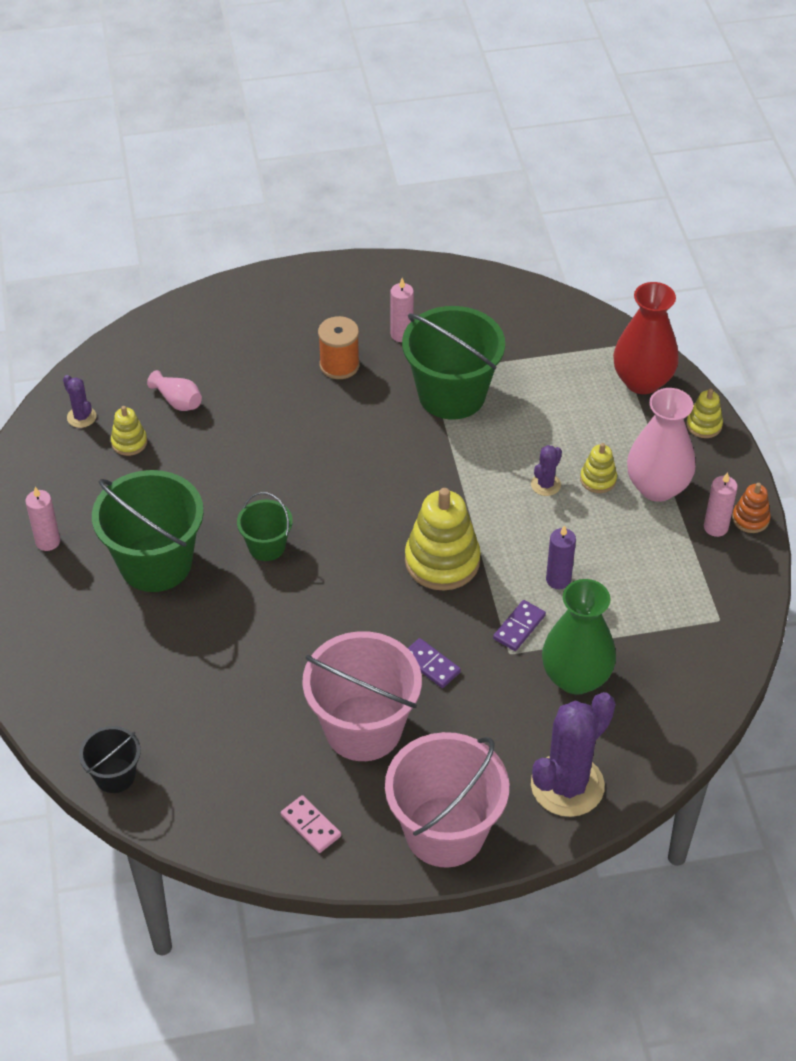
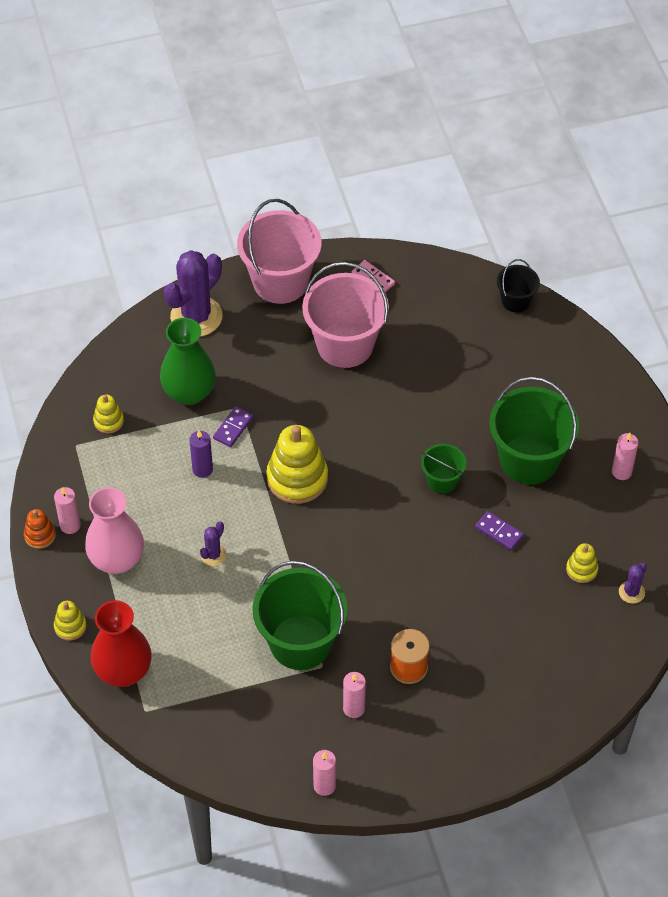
camera: 175 degrees right, 5 degrees up
(81, 417) = (631, 592): purple cactus -> purple cactus turned 75 degrees clockwise
(177, 401) = (550, 616): pink vase -> none
(430, 665) = (299, 394): purple domino -> purple domino (499, 532)
(438, 276) = (324, 785): none -> pink candle
(598, 479) = (168, 563): yellow stacking toy -> yellow stacking toy (108, 421)

